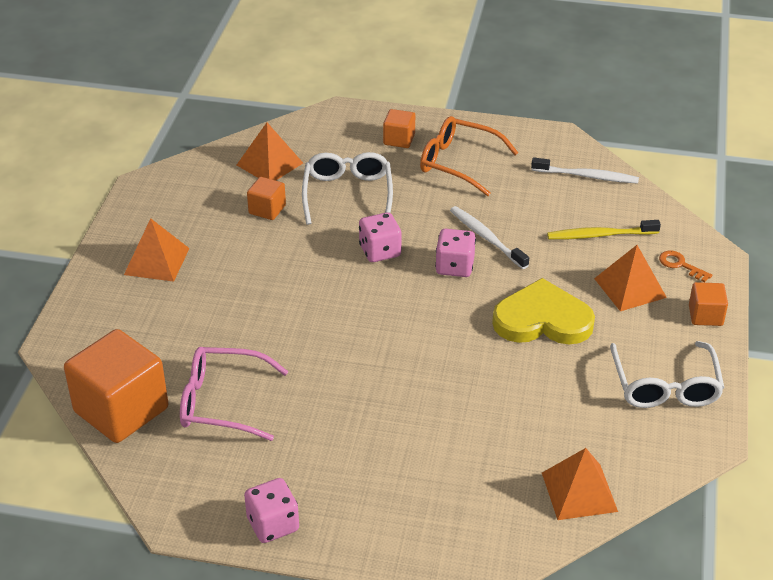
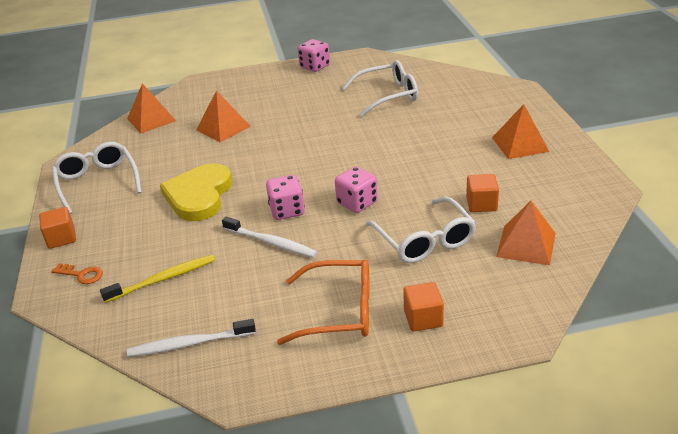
camera: 160 degrees right, 5 degrees down
(121, 410) = (441, 77): orange cube -> none
(222, 402) = (387, 95): pink glasses -> white glasses
(542, 320) = (199, 195): yellow heart -> yellow heart turned 120 degrees clockwise
(630, 288) = (129, 240): orange pyramid -> orange pyramid (223, 128)

